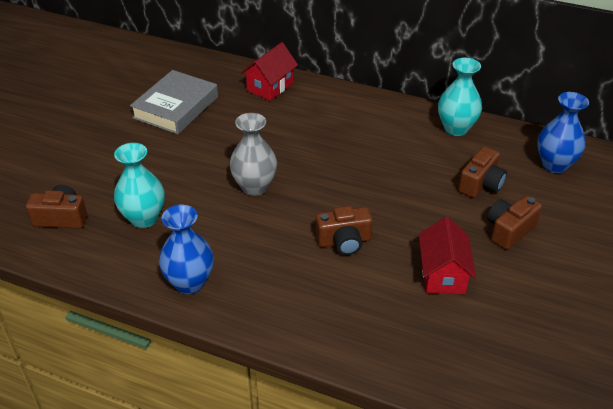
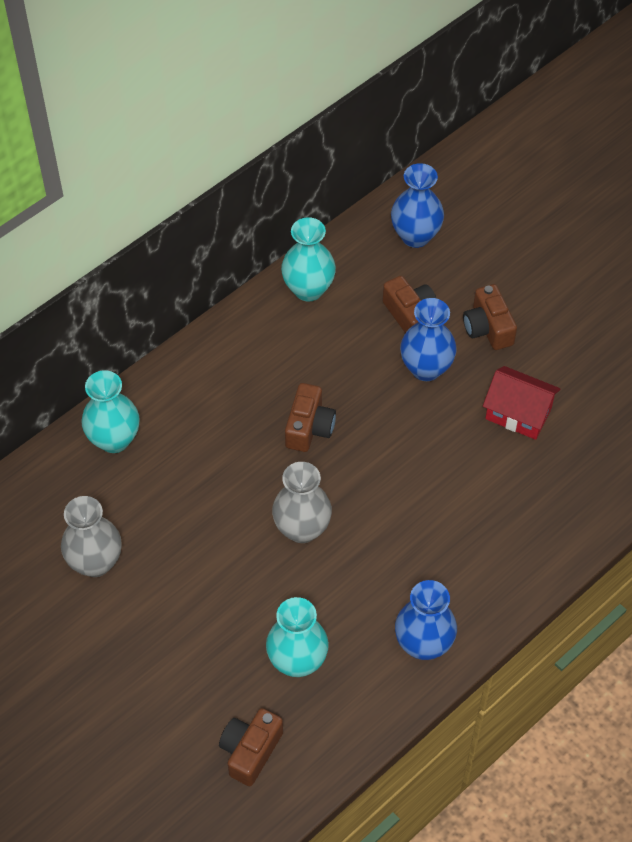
camera: 65 degrees left, 15 degrees up
(176, 107) = (95, 562): grey book -> grey vase
(270, 87) = (114, 439): red house -> turquoise vase
(344, 241) = (432, 477): brown camera -> brown camera (309, 427)
(440, 207) = (426, 368): none -> blue vase

